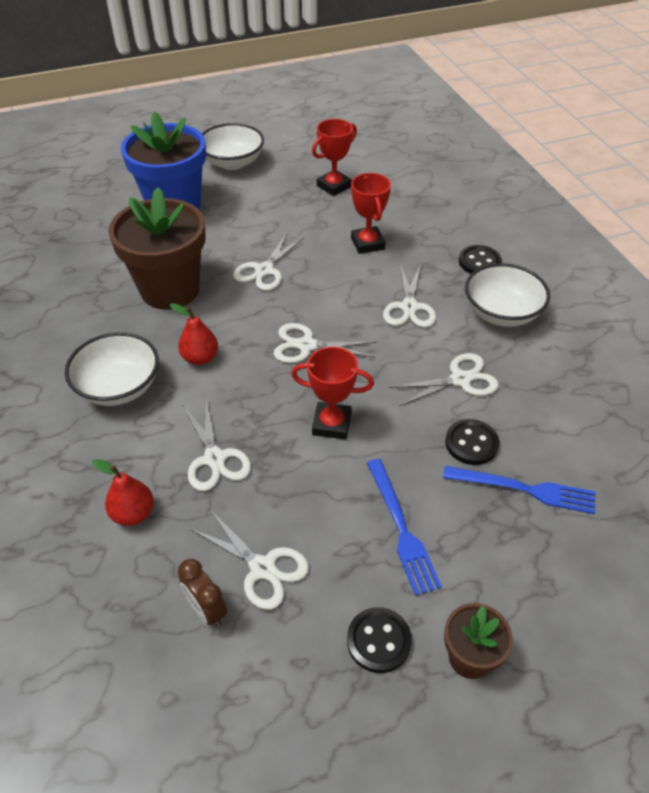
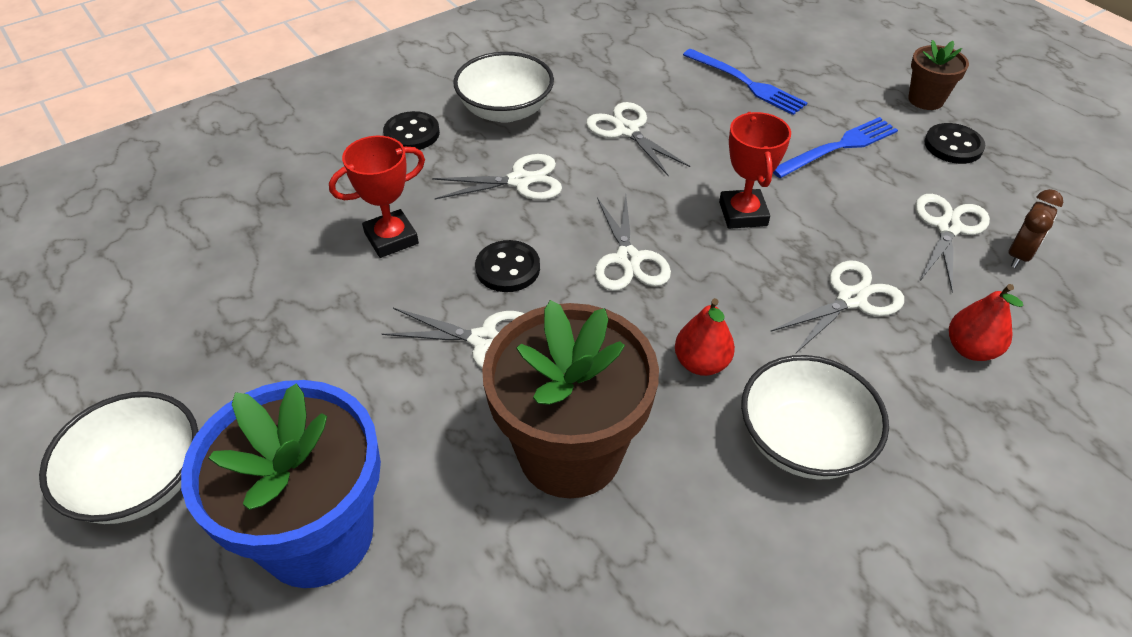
camera: 105 degrees left, 0 degrees up
(334, 186) = (232, 304): red trophy -> none
(471, 443) = (710, 116): black button -> black button (508, 268)
(524, 489) = (746, 83): blue fork -> blue fork turned 135 degrees clockwise

